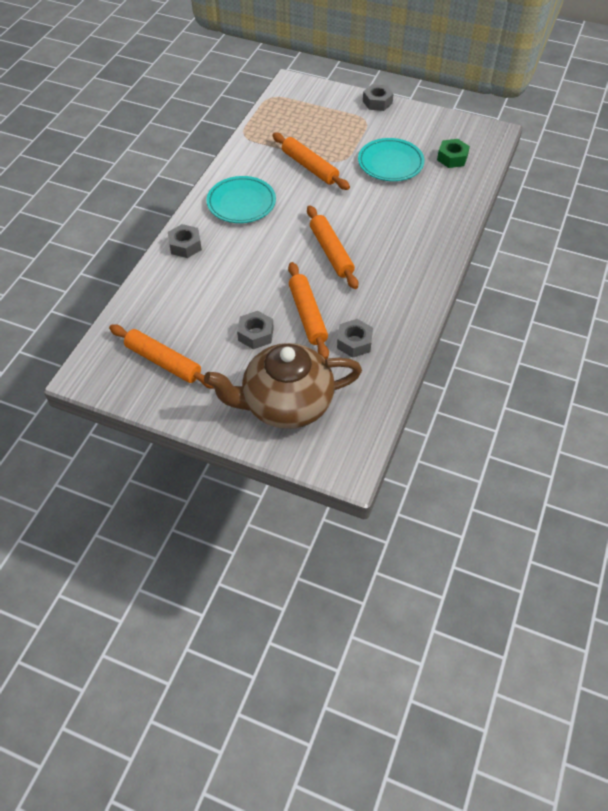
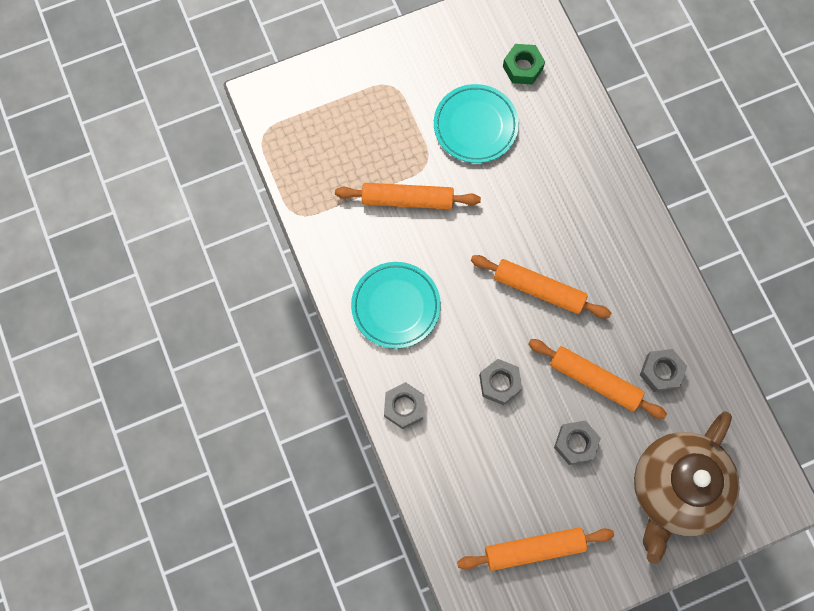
camera: 45 degrees left, 20 degrees up
(377, 102) = (376, 49): grey nut -> grey nut (499, 383)

